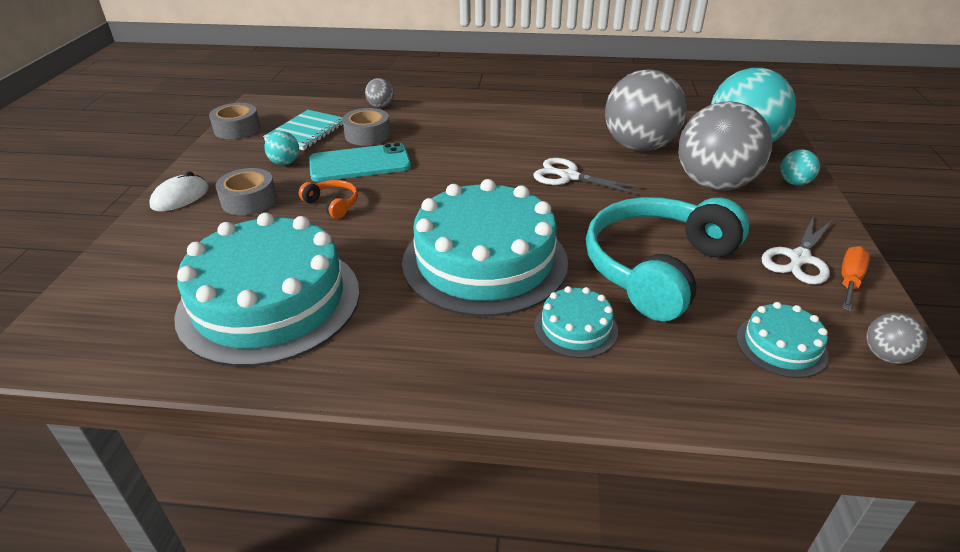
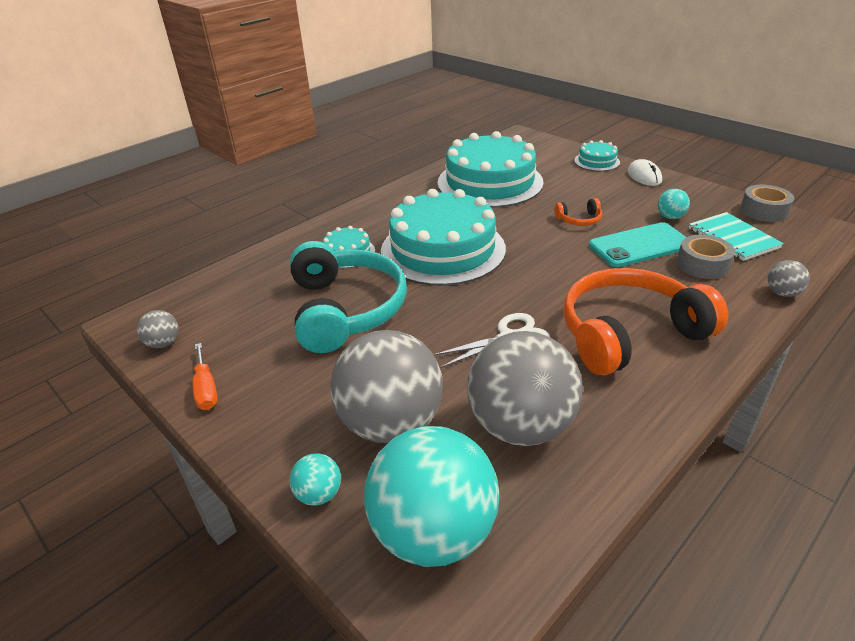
camera: 130 degrees right, 0 degrees up
(249, 200) = (616, 195): grey tape -> none
(360, 164) = (639, 245): turquoise phone -> turquoise phone turned 45 degrees clockwise
(498, 139) = (629, 333): none -> orange headphones
(781, 346) = (231, 310): turquoise cake -> turquoise cake (596, 161)
(799, 258) = (255, 385): white scissors -> none

